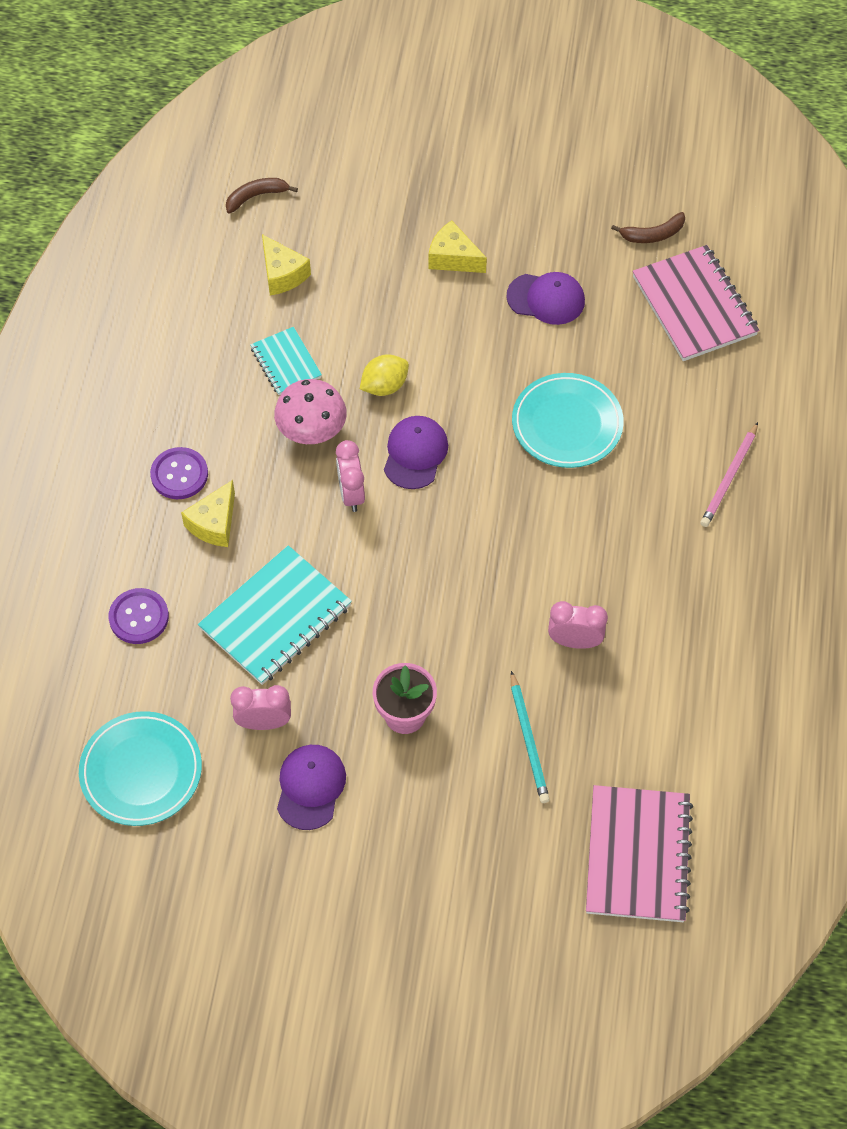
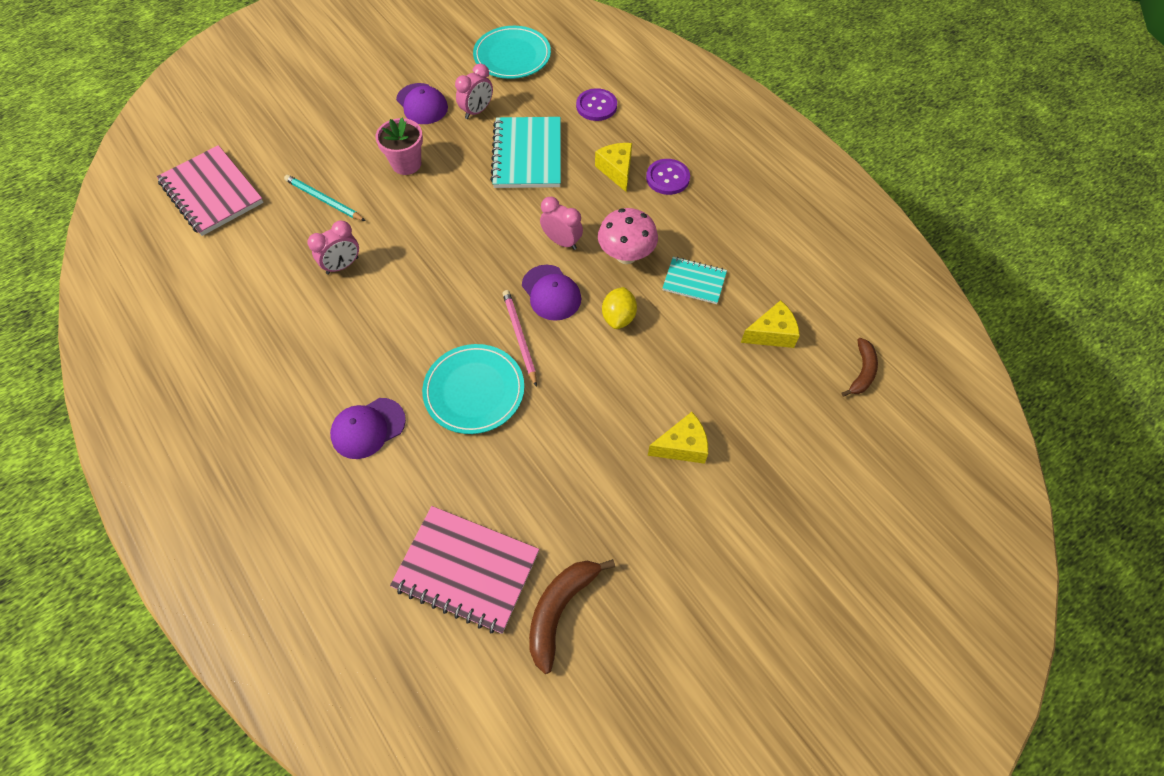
camera: 135 degrees right, 0 degrees up
(282, 274) = (771, 333): yellow cheese -> yellow cheese turned 150 degrees clockwise
(546, 299) = (583, 473): purple cap -> purple cap (368, 428)
(652, 235) = (560, 610): brown banana -> brown banana, size x1.53
(729, 477) = (323, 447): pink pencil -> pink pencil (519, 337)

